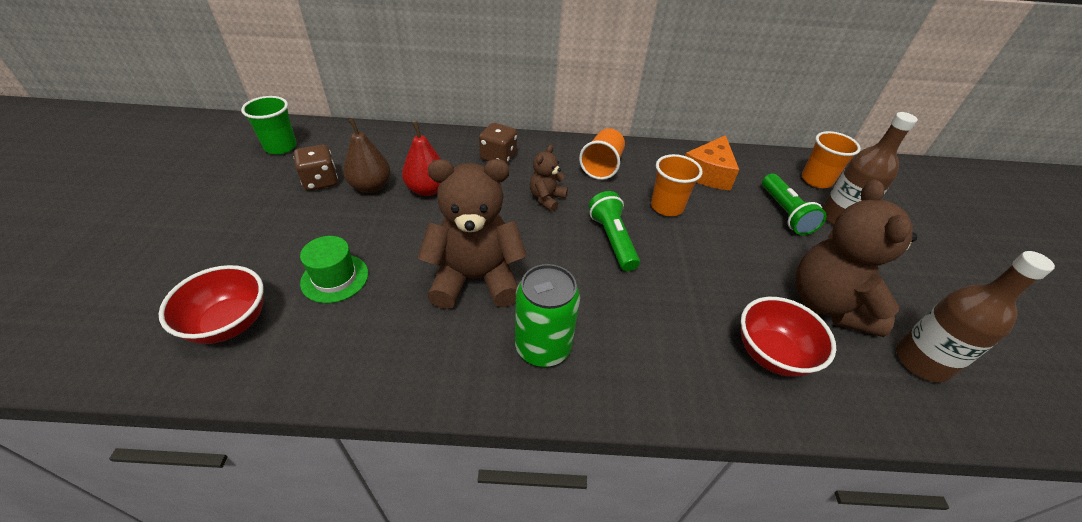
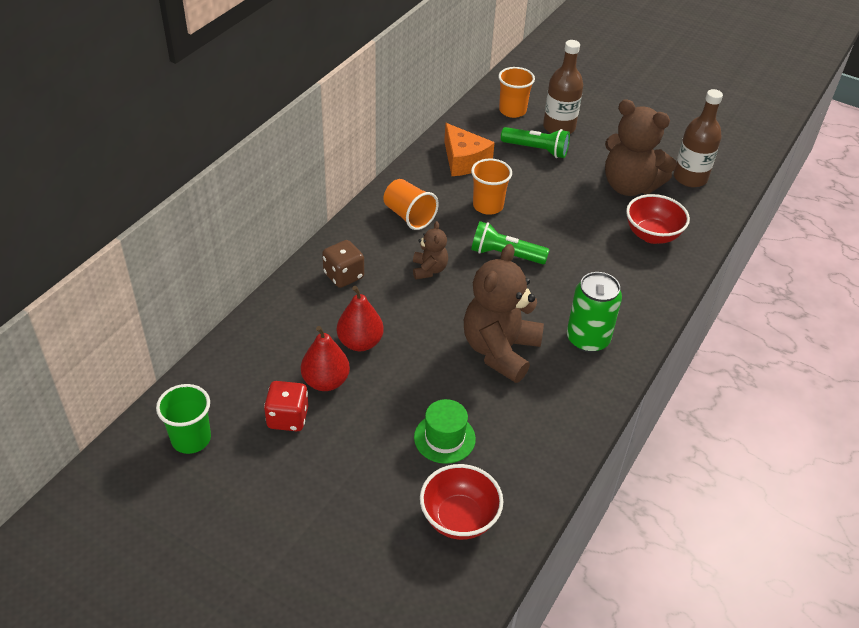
camera: 60 degrees left, 0 degrees up
(321, 181) = (288, 418): brown dice -> red dice
(371, 186) = (325, 381): brown pear -> red pear
(546, 199) = (429, 270): brown teddy bear -> brown teddy bear turned 150 degrees counterclockwise

